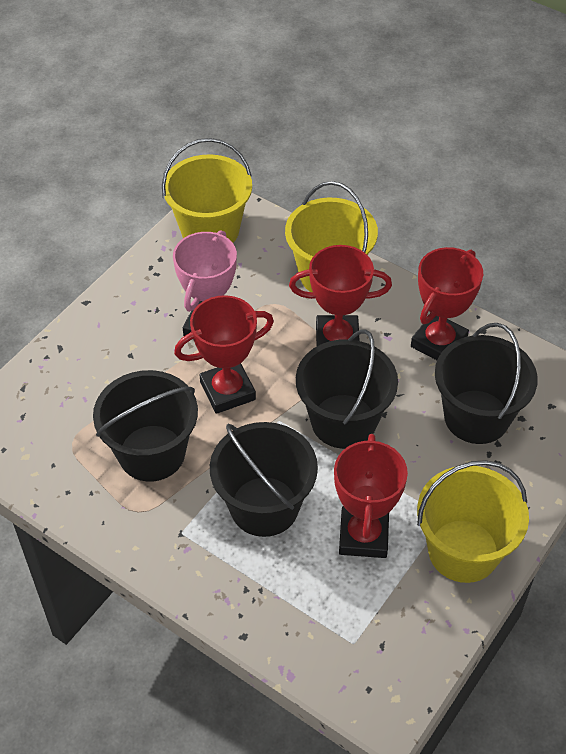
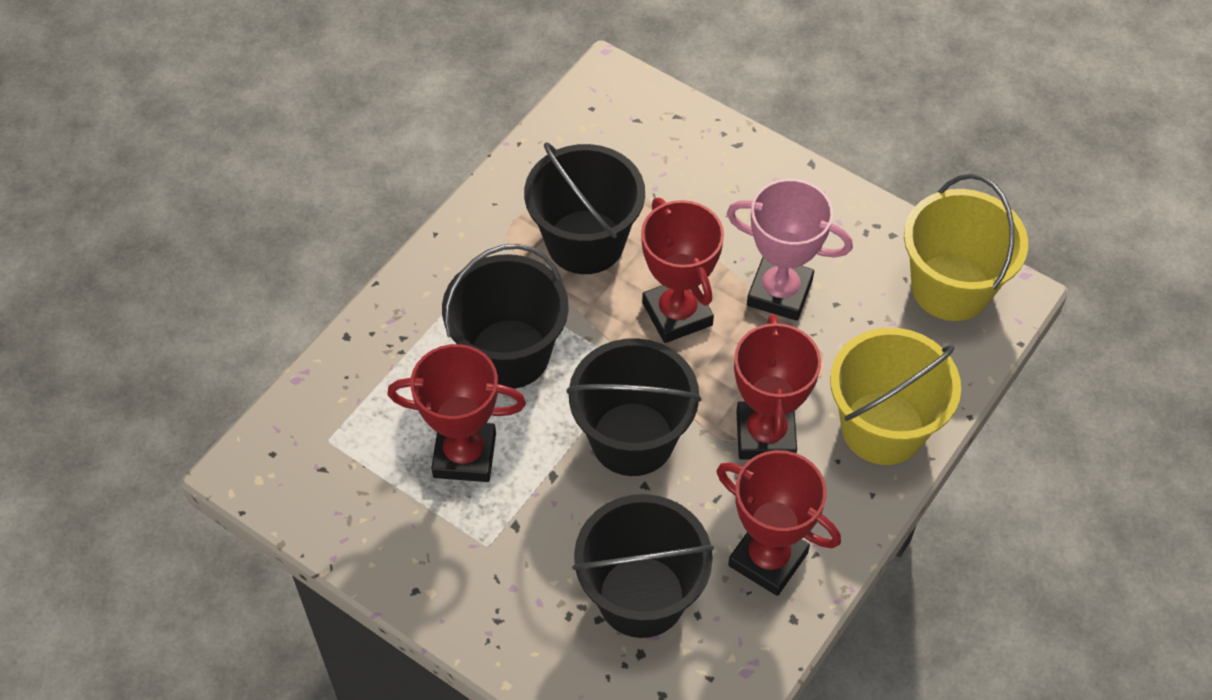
camera: 90 degrees right, 5 degrees up
(463, 551) = (438, 563): yellow bucket -> none

